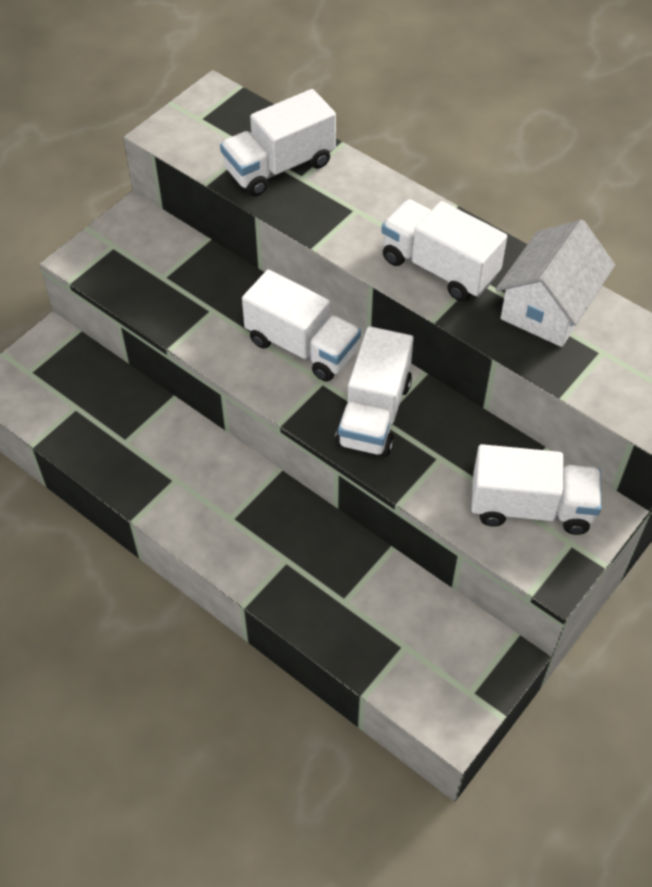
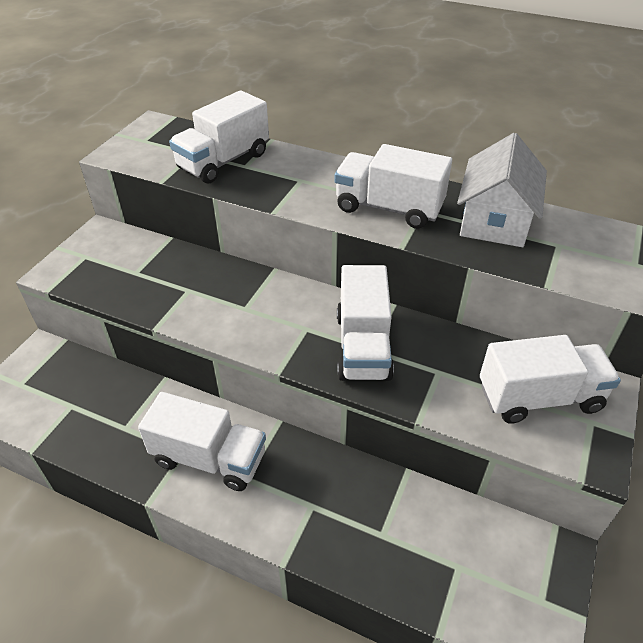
camera: 15 degrees left, 10 degrees down
(302, 346) = (278, 304): white truck -> white truck (209, 458)

